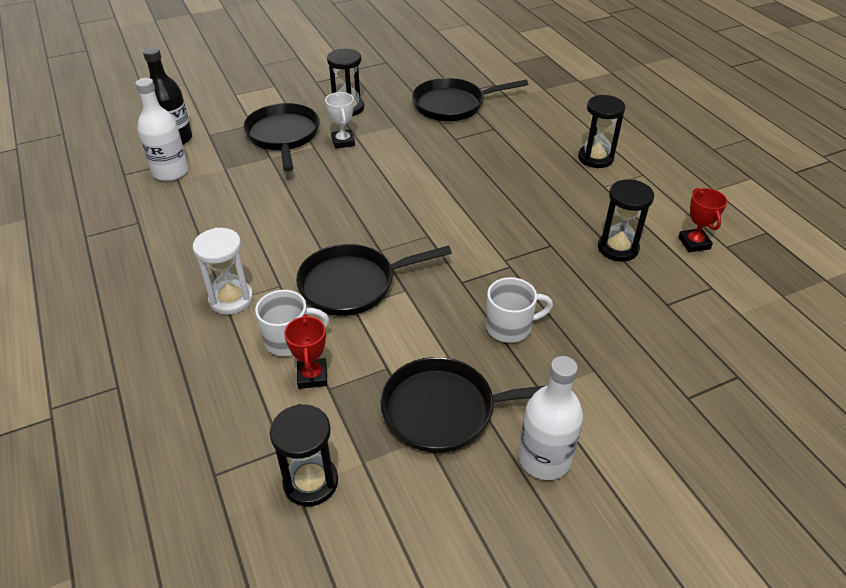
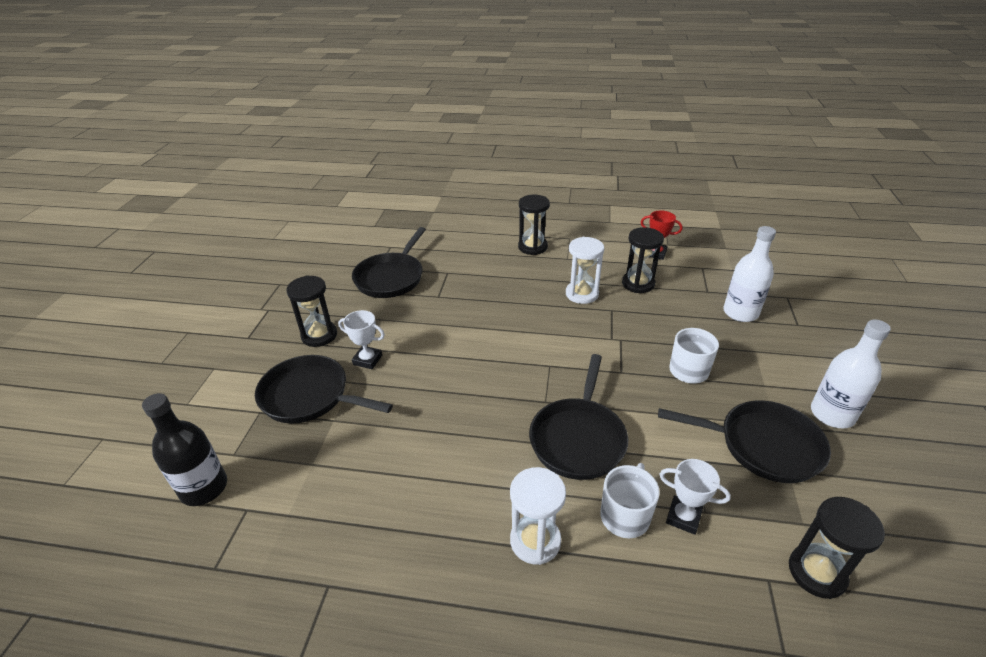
camera: 55 degrees left, 5 degrees down
(170, 172) = (264, 516): white bottle -> white bottle (740, 313)
(312, 376) = (683, 517): red trophy -> white trophy
(445, 410) = (763, 445): black pan -> black pan turned 105 degrees counterclockwise
(554, 217) = (582, 294): none -> white hourglass

